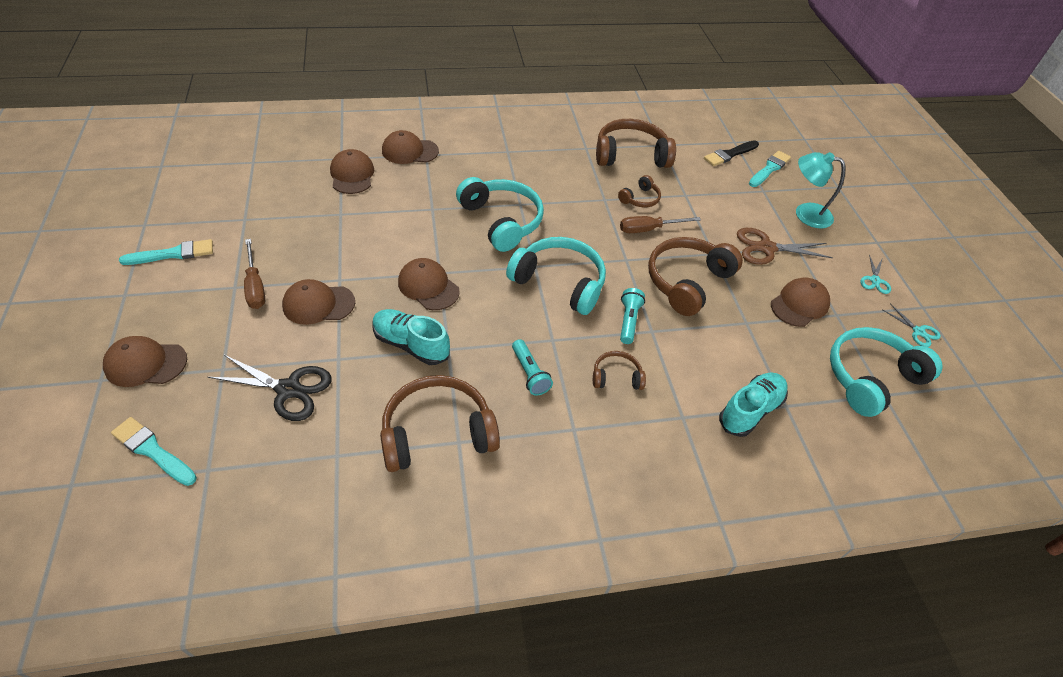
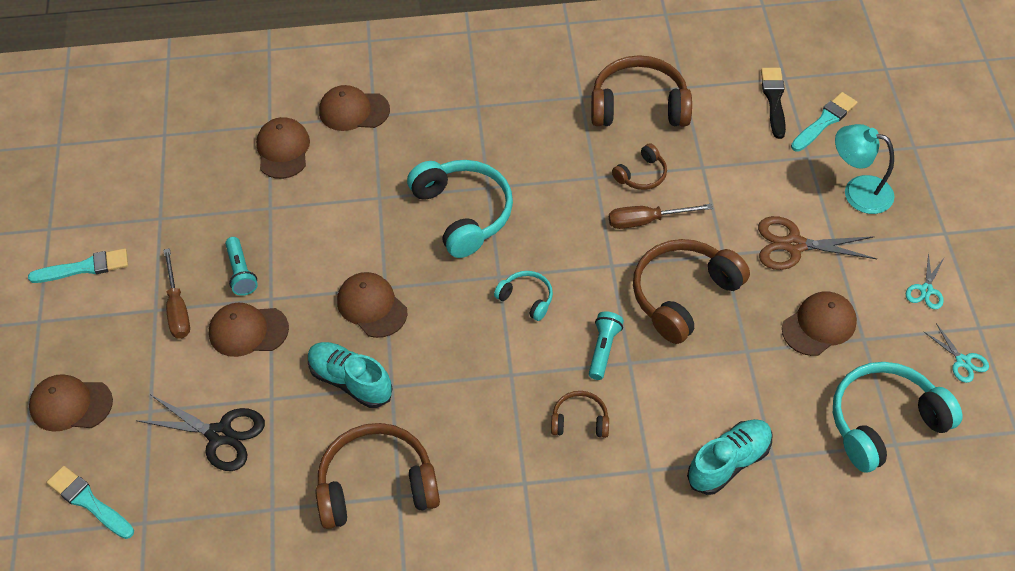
camera: 10 degrees right, 5 degrees up
(530, 373) = (481, 417): turquoise flashlight -> turquoise flashlight (241, 273)
(559, 282) = (526, 299): turquoise headphones -> turquoise headphones, size x0.50
(729, 154) = (774, 99): black brush -> black brush turned 120 degrees clockwise

